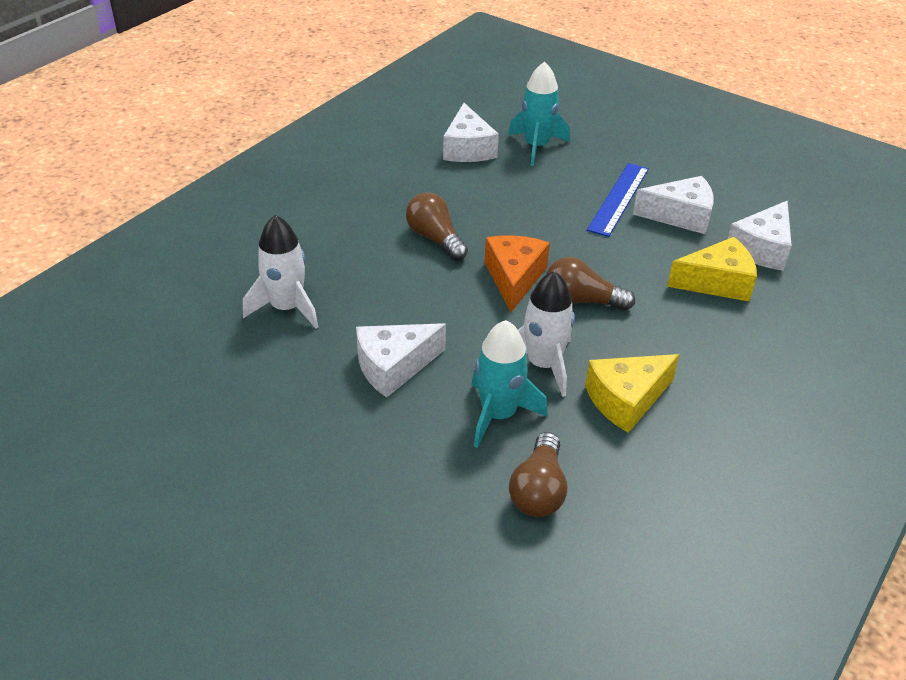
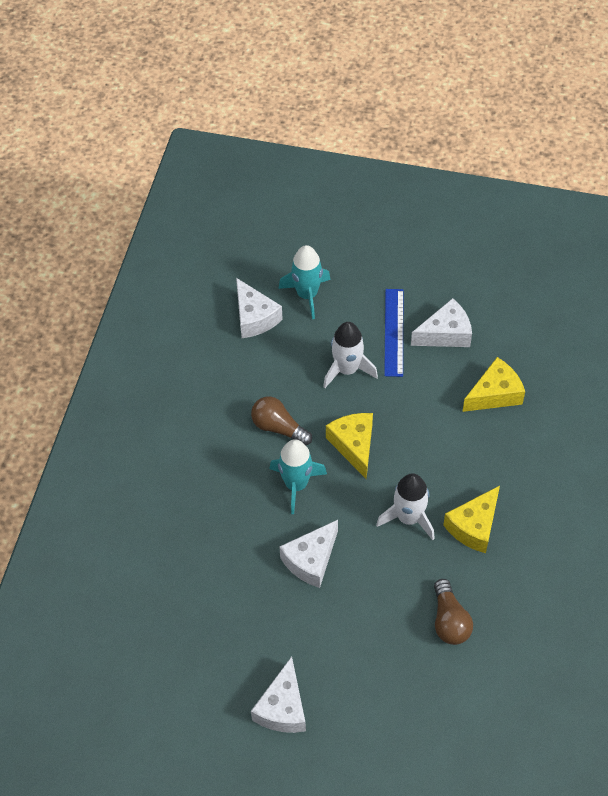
camera: 20 degrees left, 15 degrees up
(286, 308) = (208, 537): white rocket -> white rocket (347, 369)
(498, 415) = (398, 572): turquoise rocket -> turquoise rocket (296, 485)
(514, 278) = (354, 445): orange cheese -> yellow cheese
(581, 300) = (409, 448): brown light bulb -> none
(762, 248) = (514, 347): white cheese -> white cheese (283, 707)

